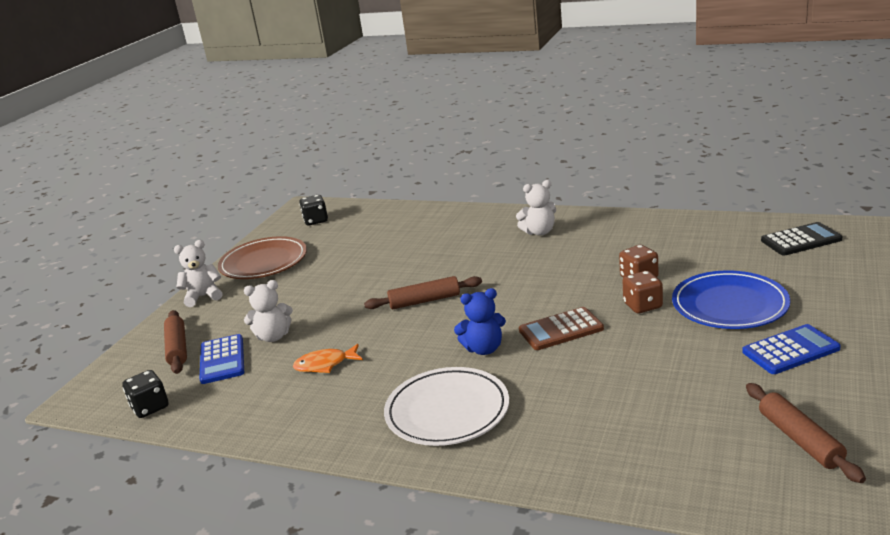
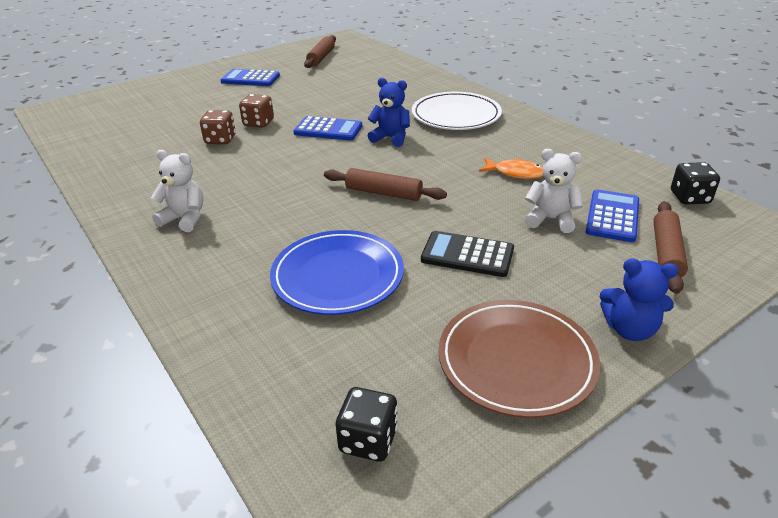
camera: 150 degrees left, 10 degrees up
(203, 296) = (629, 329): white teddy bear -> blue teddy bear
(561, 330) = (328, 129): brown calculator -> blue calculator
(729, 305) = (220, 104): blue plate -> blue plate (337, 276)
(801, 240) = (90, 119): black calculator -> black calculator (467, 255)

